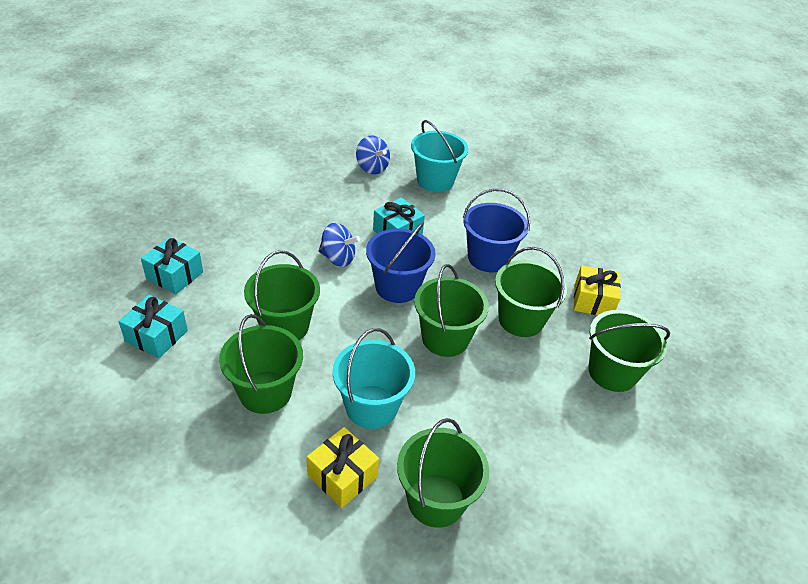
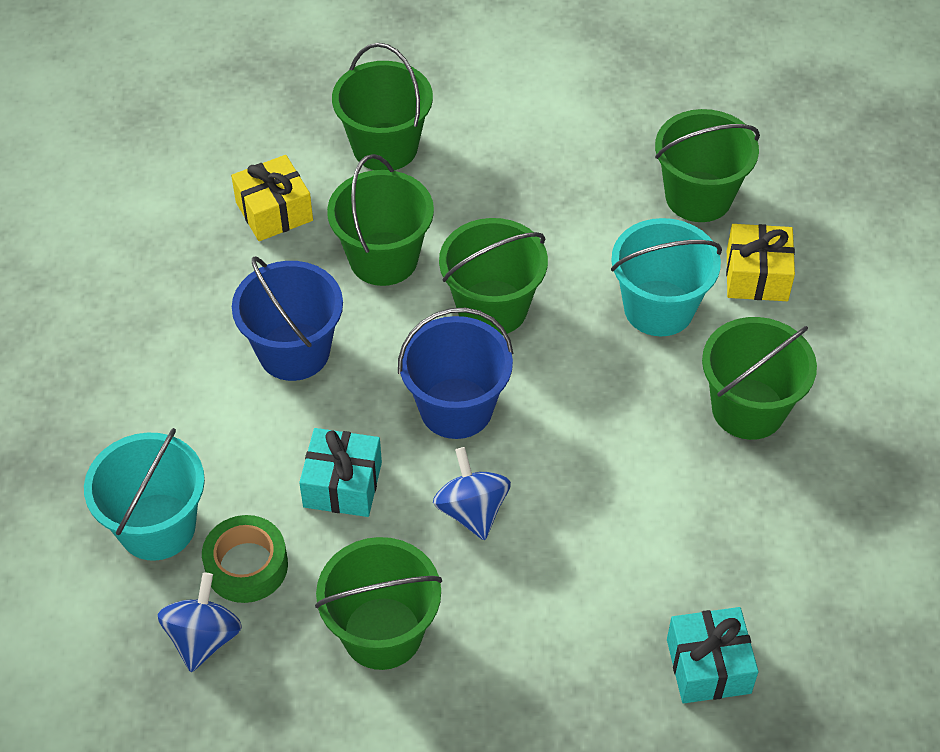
camera: 125 degrees left, 10 degrees up
(156, 336) = (808, 581): turquoise gift -> none
(285, 326) = (647, 468): green bucket -> green bucket (382, 633)
(390, 191) = (246, 566): none -> green tape

